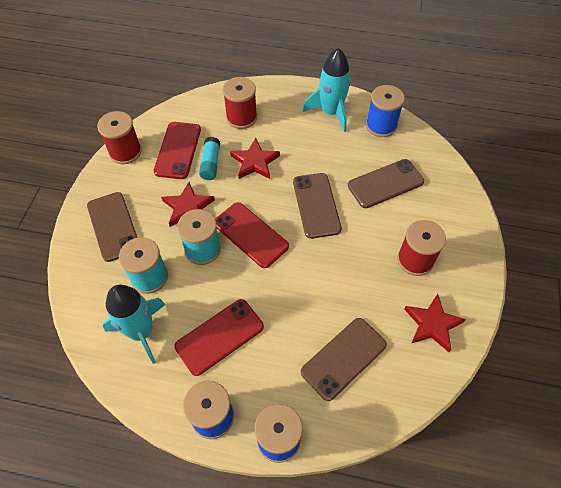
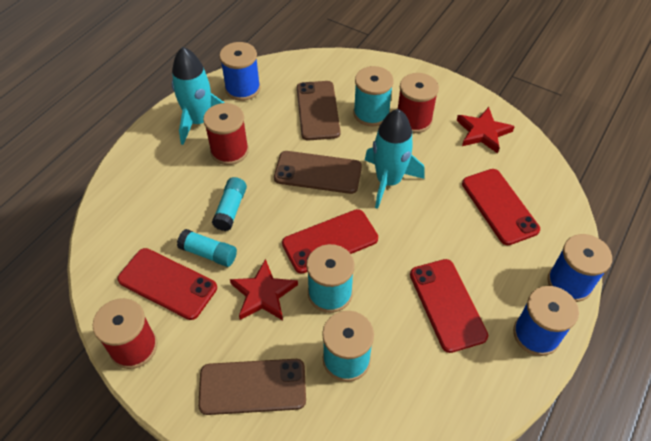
camera: 70 degrees left, 5 degrees down
(141, 331) = (417, 384): turquoise rocket -> turquoise rocket (388, 181)
(241, 117) = (155, 203): red spool -> red spool (229, 151)
(255, 162) = (230, 209): red star -> turquoise glue stick
(344, 358) = (499, 206): brown phone -> red phone
(404, 224) = (371, 113): none -> turquoise spool

